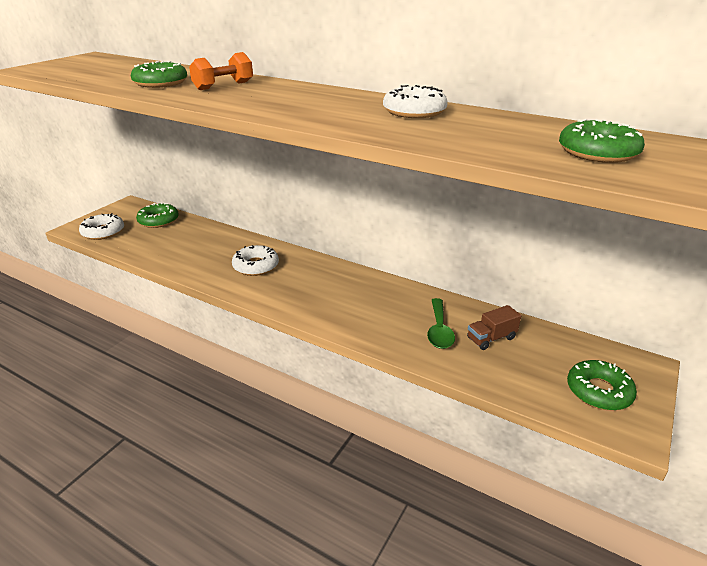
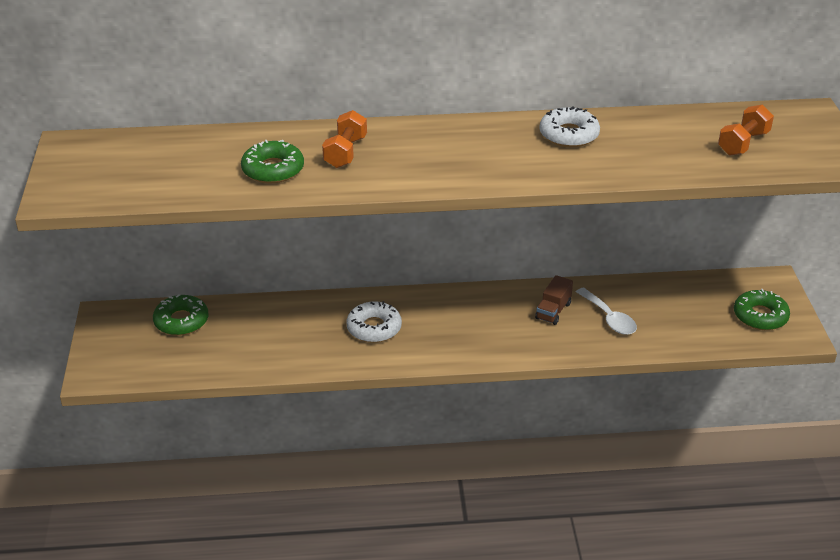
camera: 35 degrees left, 5 degrees up
(103, 232) = (137, 364): white donut -> none
(439, 330) = (609, 318): green spoon -> white spoon
(491, 338) = (654, 307): brown truck -> brown truck (553, 311)
(597, 152) = (743, 143): green donut -> orange dumbbell

